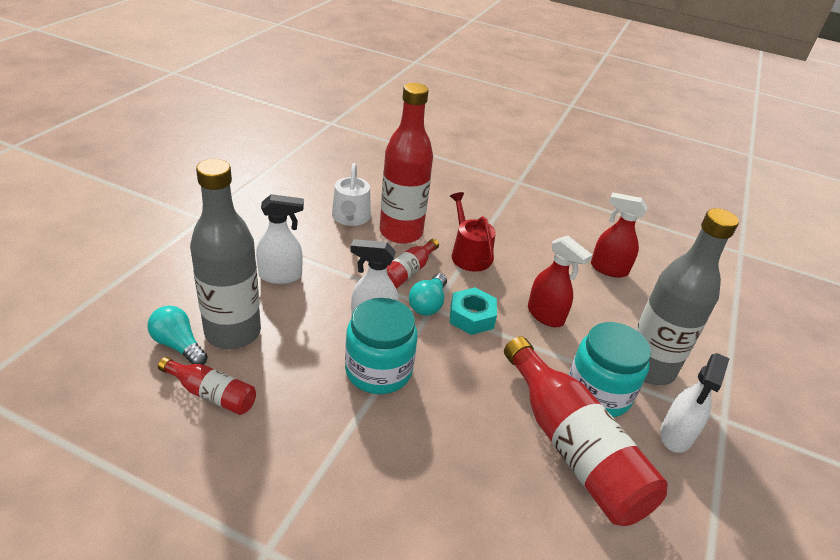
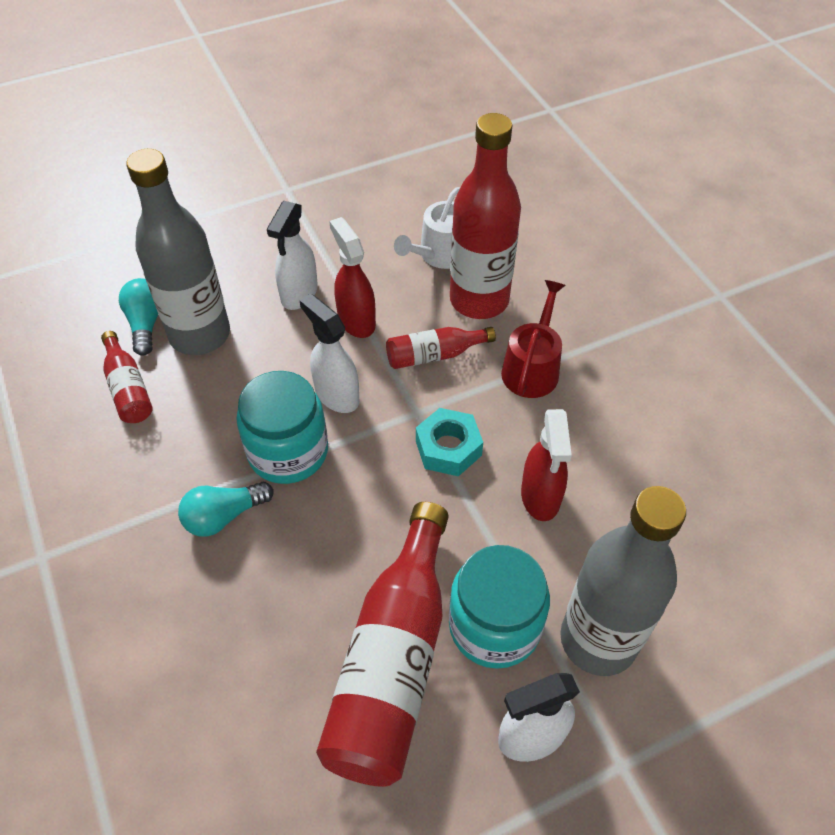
camera: 45 degrees right, 15 degrees up
(281, 276) = (299, 294): white spray bottle -> white spray bottle turned 75 degrees clockwise
(428, 304) = (416, 405): turquoise light bulb -> turquoise light bulb (224, 516)
(608, 269) = (705, 484): red spray bottle -> red spray bottle (356, 320)

